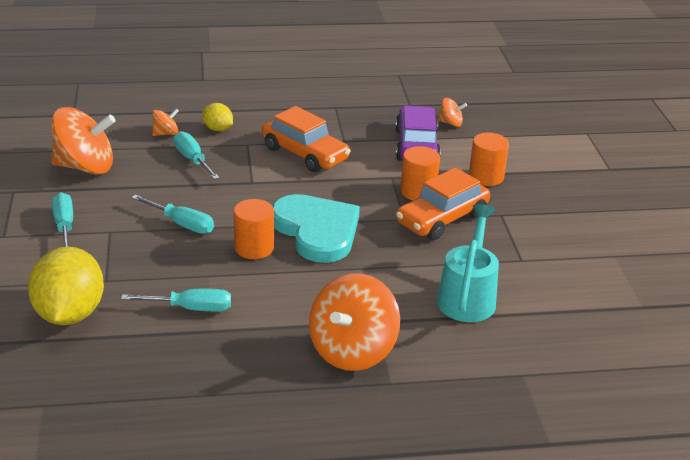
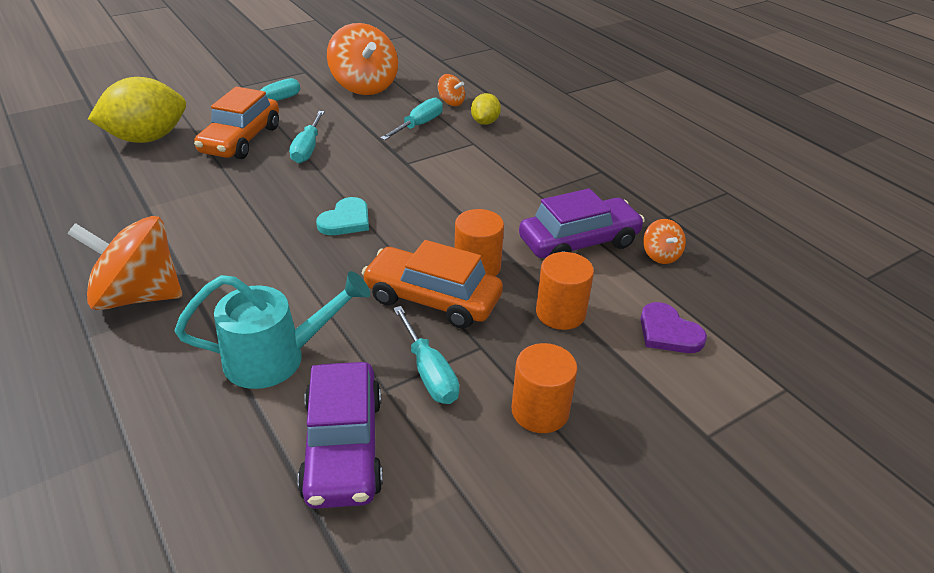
camera: 65 degrees right, 5 degrees up
(190, 308) = (176, 187): turquoise screwdriver -> turquoise screwdriver (429, 372)
(254, 248) = (291, 193): orange cylinder -> orange cylinder (540, 411)
(305, 154) = (486, 177): orange car -> orange car (241, 140)
(317, 231) = (346, 220): turquoise heart -> turquoise heart, size x0.51
(524, 148) = (668, 332): none -> purple heart
(564, 287) = (343, 447): none -> purple car

